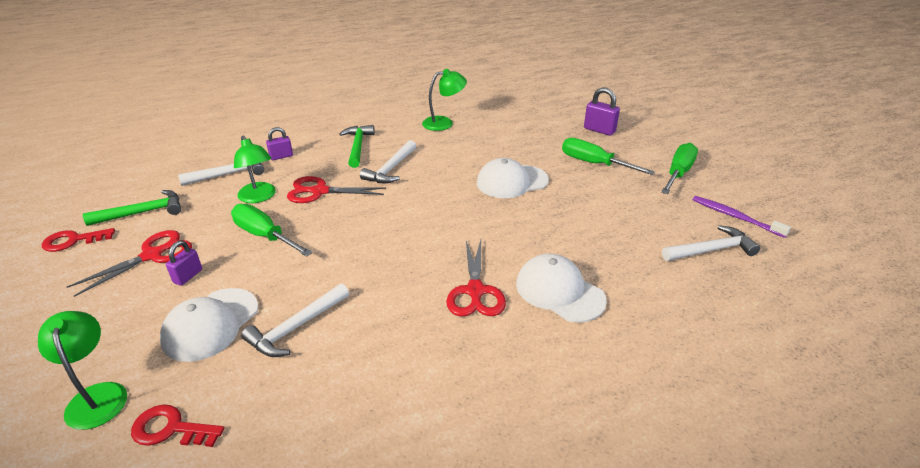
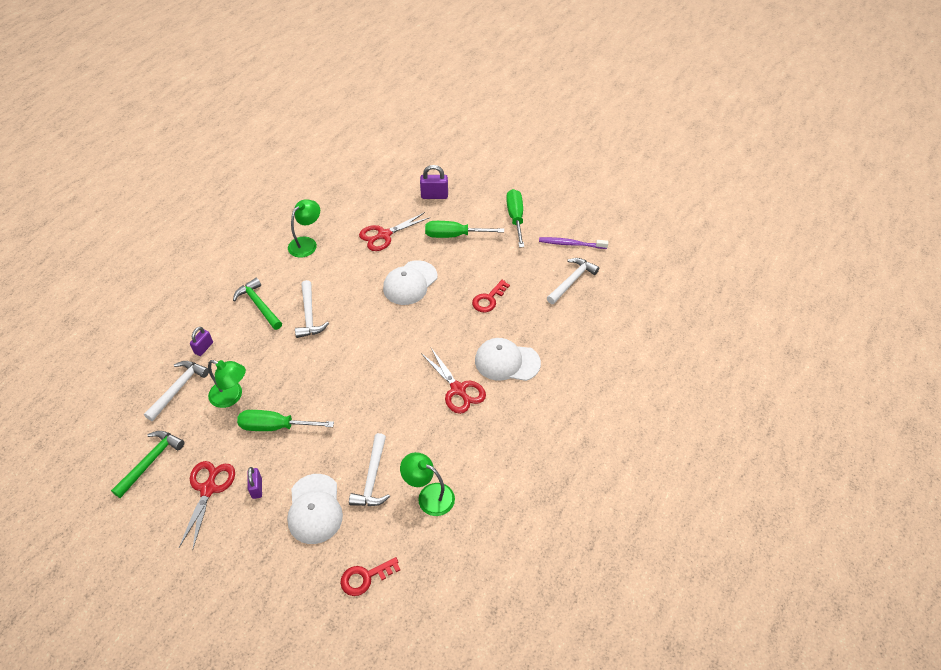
camera: 35 degrees left, 15 degrees up
(73, 241) = (126, 515): red key -> red key (489, 299)
(96, 396) = (297, 591): green lamp -> green lamp (429, 495)
(319, 191) = (274, 366): red scissors -> red scissors (384, 235)

